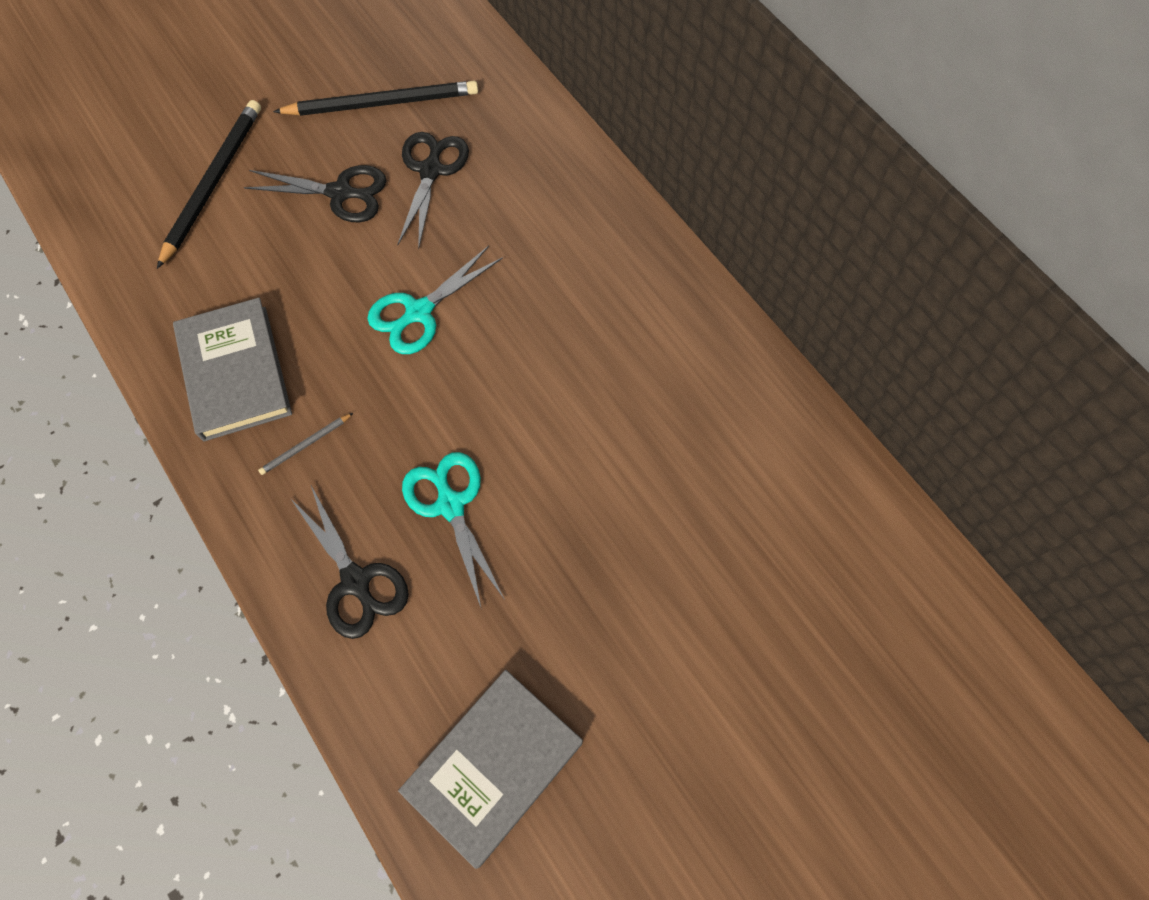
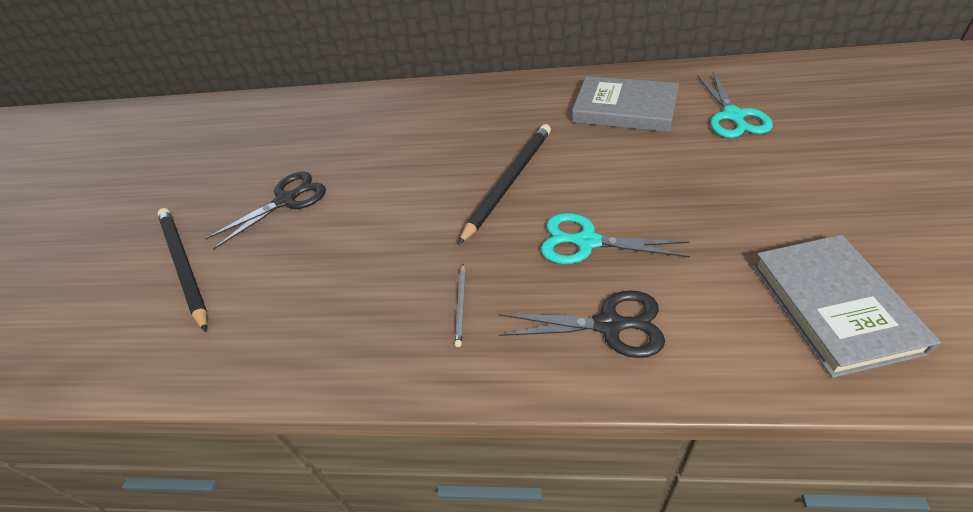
camera: 45 degrees left, 20 degrees down
(235, 372) = (352, 324): grey book -> grey book (624, 109)
(382, 103) = (253, 155): black pencil -> black pencil (509, 182)
(418, 312) = (421, 198): turquoise scissors -> turquoise scissors (733, 116)
(431, 170) = (328, 152): black scissors -> none

